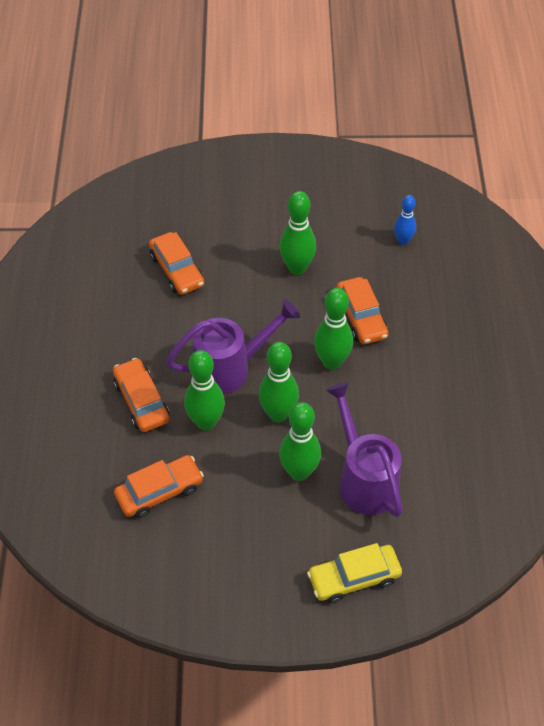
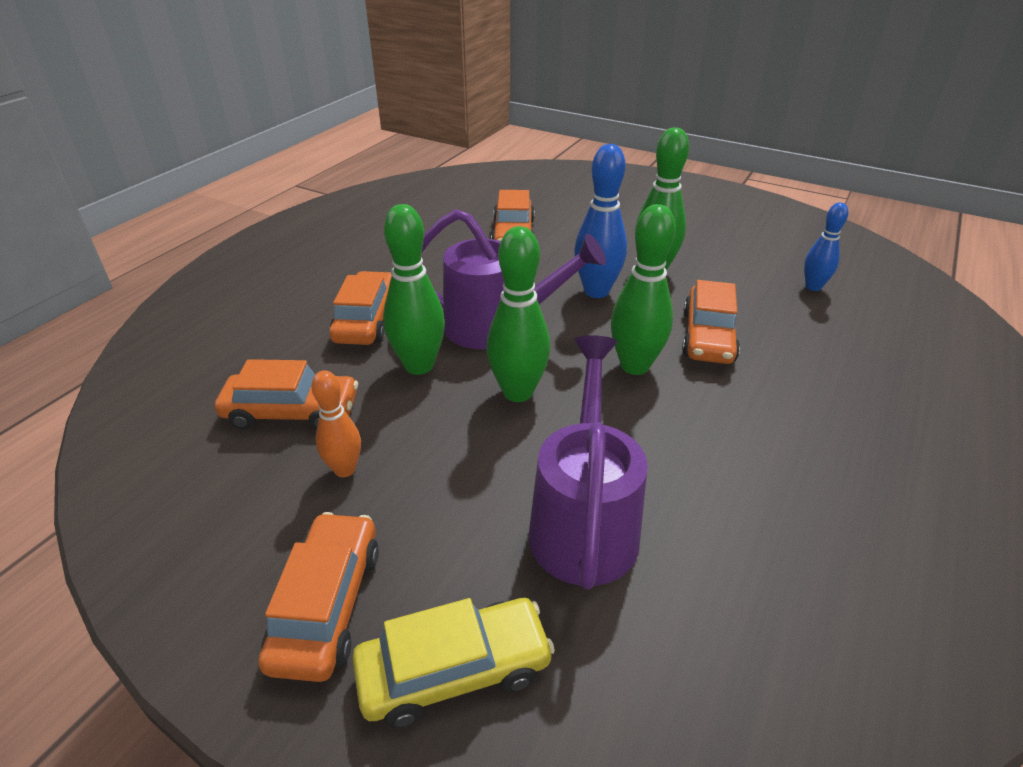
camera: 30 degrees right, 15 degrees down
(223, 511) = (345, 469): none -> orange bowling pin
(272, 306) = (596, 291): none -> blue bowling pin
(277, 581) = (327, 605): none -> orange car
(299, 472) = (491, 469): green bowling pin -> none
(354, 578) = (454, 670): yellow car -> yellow car turned 150 degrees clockwise

